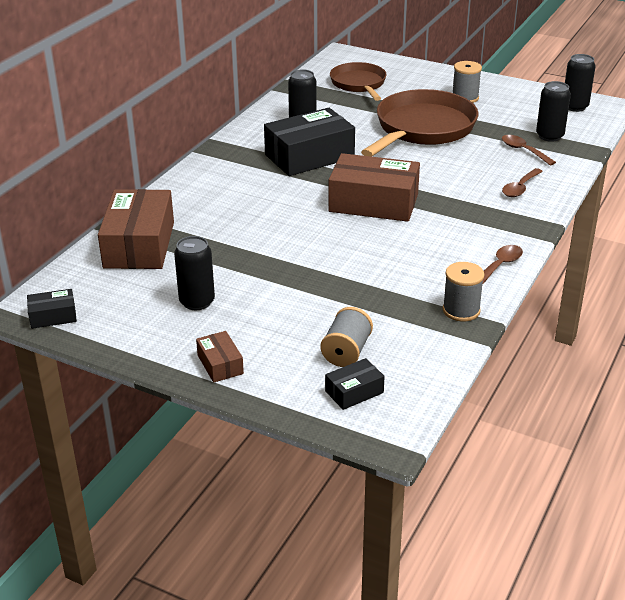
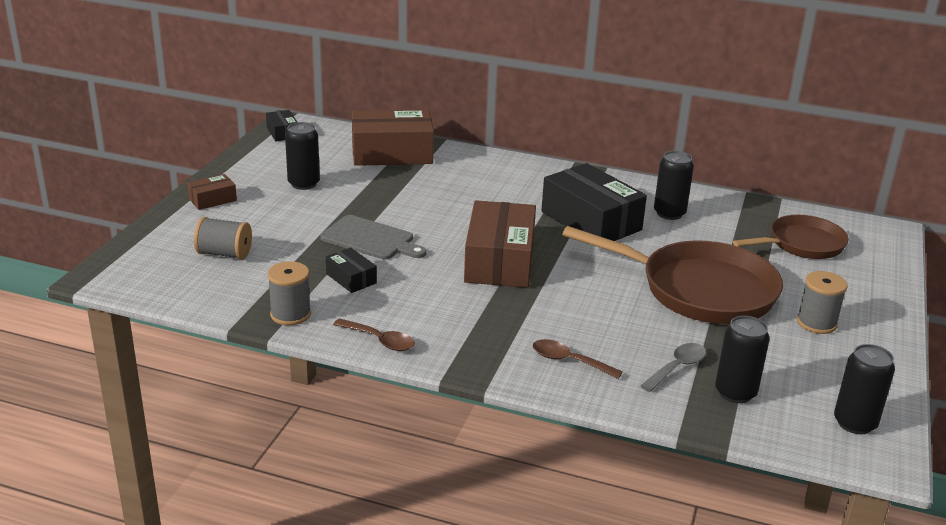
camera: 80 degrees right, 5 degrees down
(327, 264) = (371, 239): none -> grey cutting board
(354, 392) = (165, 259): black box -> black box (351, 278)
(523, 151) = (677, 367): brown spoon -> grey spoon

